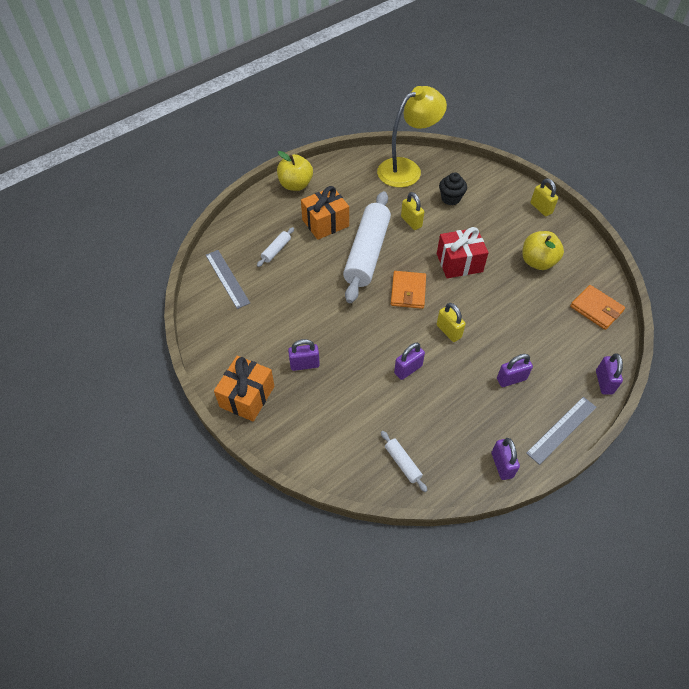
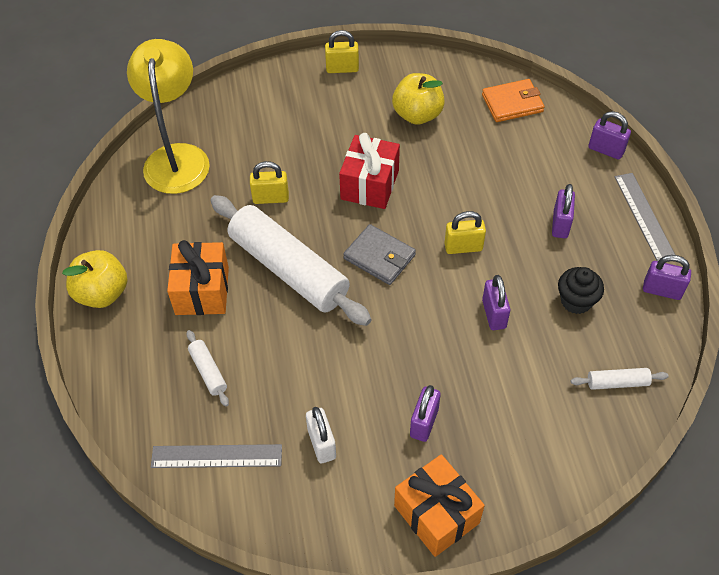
camera: 60 degrees left, 0 degrees up
(261, 321) = (322, 444): none -> white padlock
(408, 291) = (379, 257): orange wallet -> grey wallet
(450, 198) = (263, 140): black cupcake -> black cupcake (576, 301)

